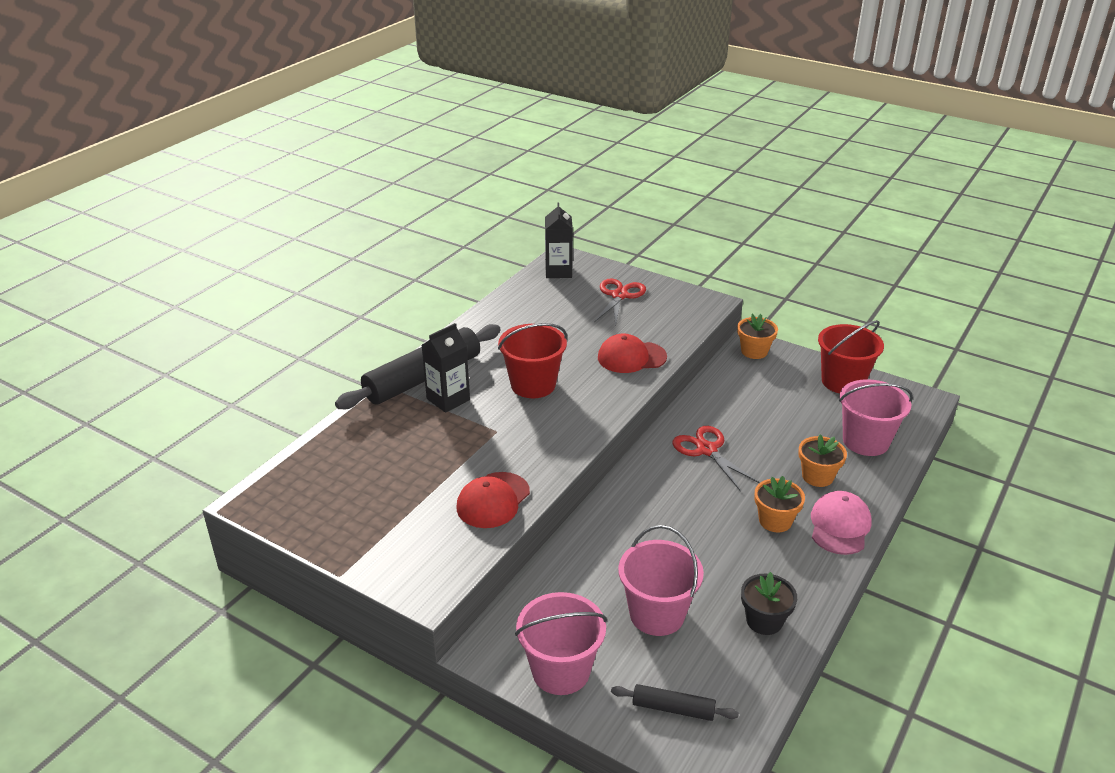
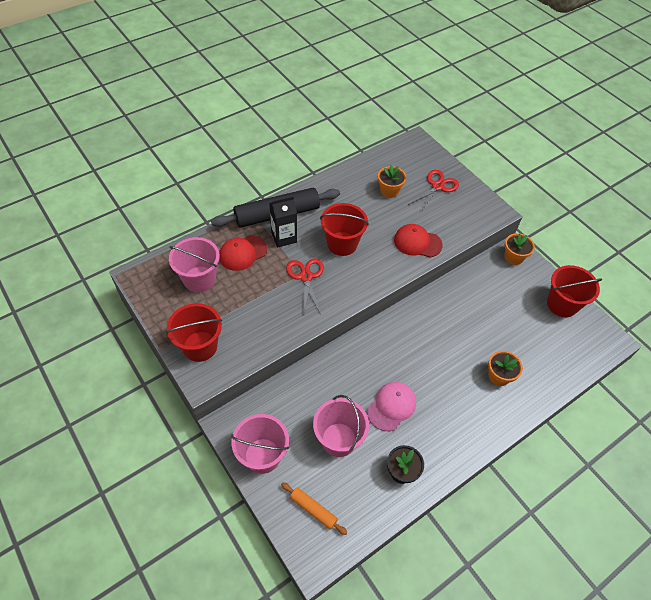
camera: 20 degrees right, 20 degrees up
(400, 554) = (200, 346): none -> red bucket
(493, 500) = (272, 326): red cap -> red cap (243, 253)
(558, 271) = (407, 152): black carton -> none
(673, 708) = (313, 509): black rolling pin -> orange rolling pin
(707, 450) = (436, 327): red scissors -> red scissors (306, 277)
(775, 521) = (450, 400): orange flower pot -> orange flower pot (389, 190)
(840, 526) = (491, 420): pink cap -> pink cap (391, 406)
(865, 441) = (549, 360): pink bucket -> pink bucket (199, 279)

